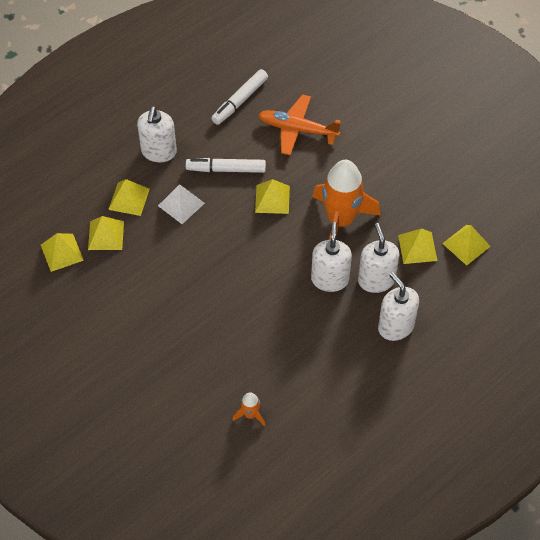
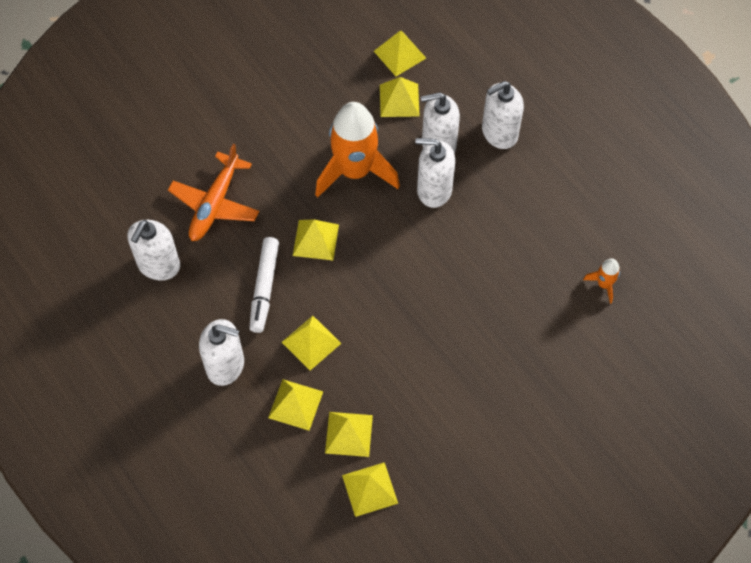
camera: 85 degrees left, 5 degrees up
(181, 204) = (311, 342): white pyramid -> yellow pyramid
(240, 101) = (158, 265): white marker -> white soap dispenser

